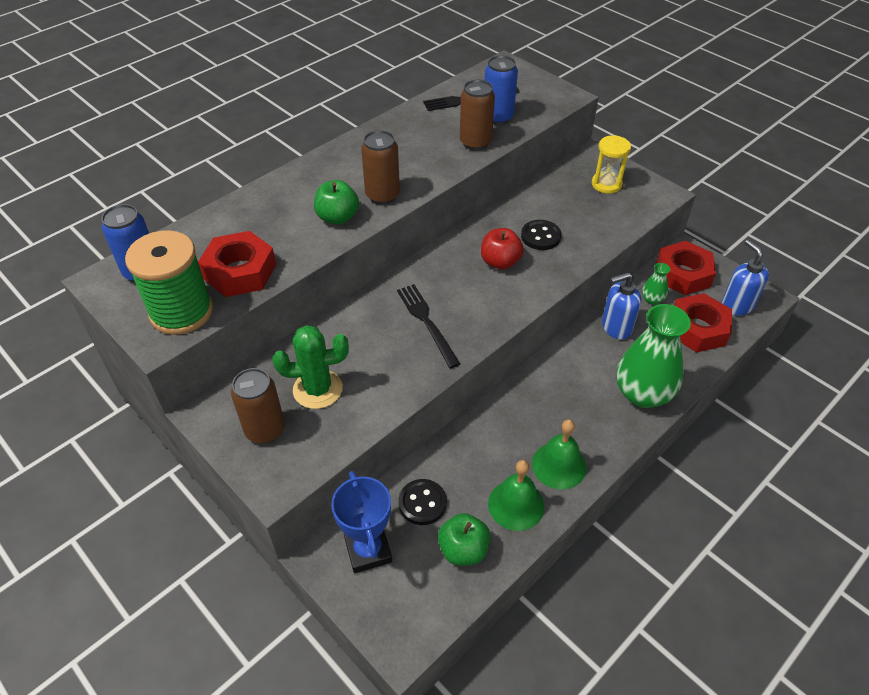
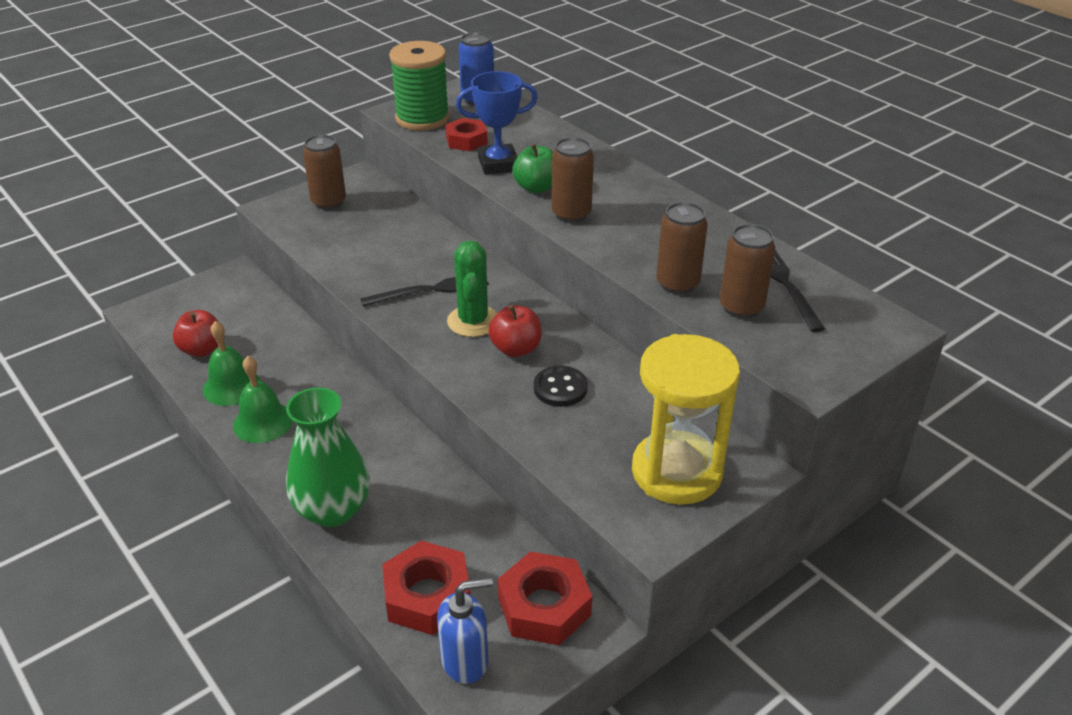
camera: 95 degrees right, 10 degrees down
(240, 271) = (466, 140): red nut -> red nut, size x0.65
(317, 389) = (363, 226): green cactus -> green cactus (473, 321)
(368, 550) = (229, 297): blue trophy -> blue trophy (498, 164)
(422, 503) = (261, 328): black button -> none
(463, 550) = (202, 349): green apple -> red apple
(498, 117) = (741, 307): blue can -> brown can
(606, 184) = (676, 472): yellow hourglass -> yellow hourglass, size x1.88
(616, 327) = (449, 505): blue soap dispenser -> none
(652, 299) = (494, 555): green vase -> none

